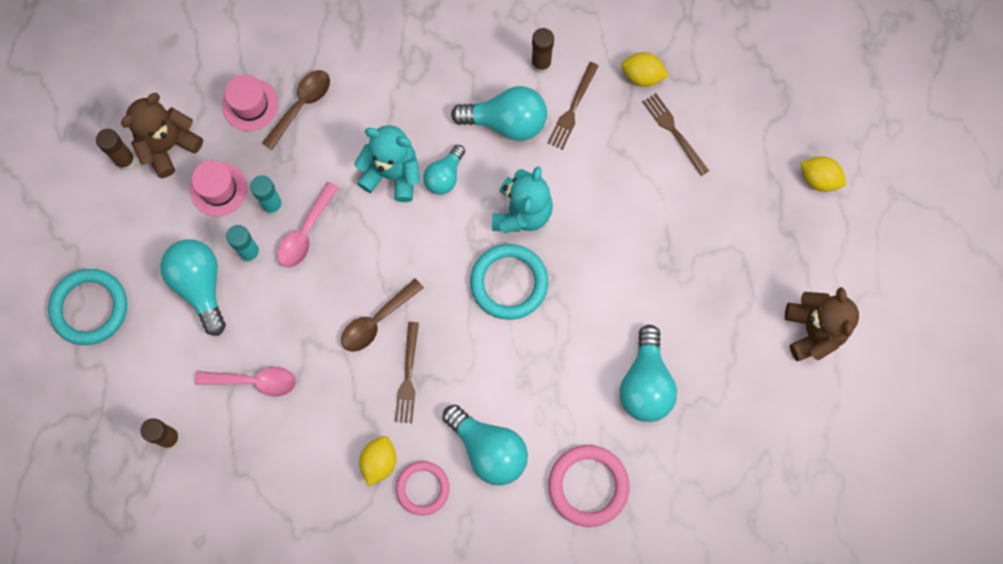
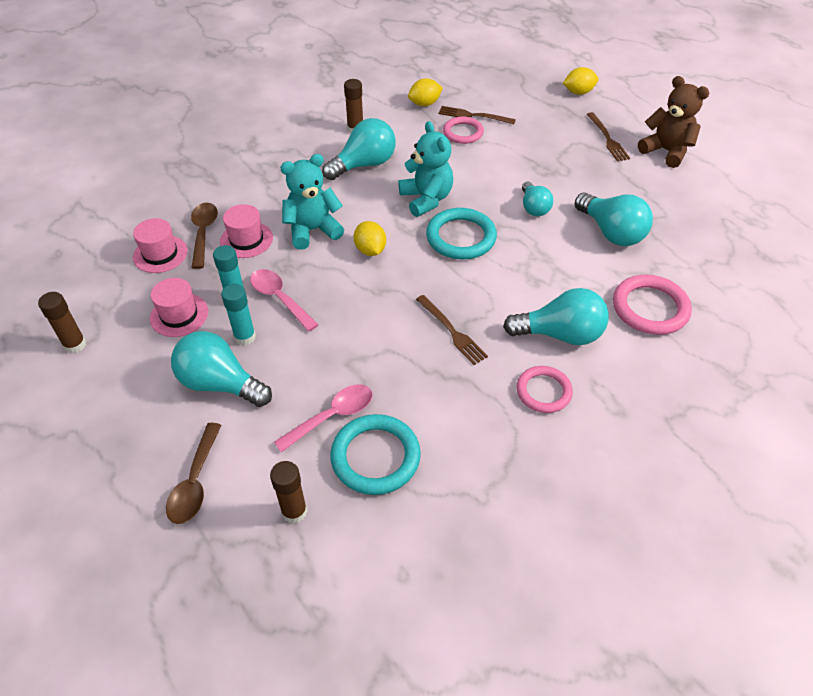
camera: 40 degrees left, 25 degrees down
(90, 308) = (124, 466): turquoise ring -> turquoise ring (375, 457)
(168, 146) = (109, 314): brown teddy bear -> none
(305, 233) = (279, 298): pink spoon -> pink spoon turned 150 degrees clockwise
(329, 142) = (246, 240): none -> pink hat
(376, 321) = (391, 315): brown spoon -> brown spoon (195, 482)
(379, 462) = (491, 398): yellow lemon -> yellow lemon (370, 250)
(444, 176) = (352, 211): turquoise light bulb -> turquoise light bulb (533, 208)
(572, 109) = (400, 137): brown fork -> brown fork (607, 139)
(639, 149) = (463, 133): none -> pink ring

